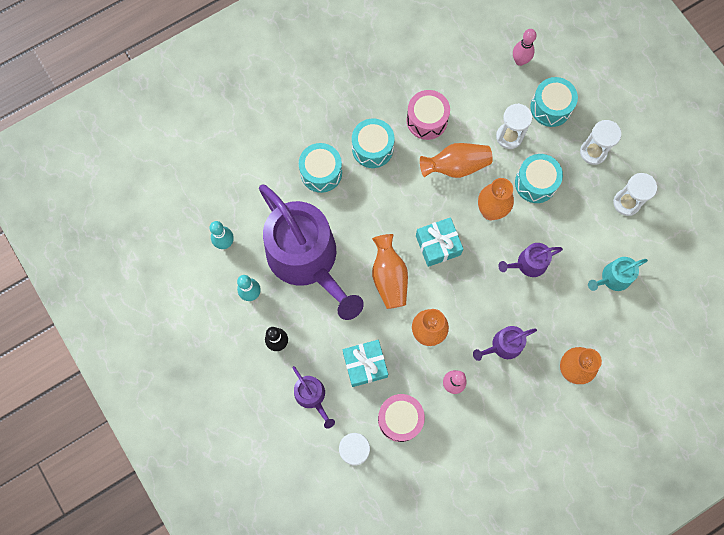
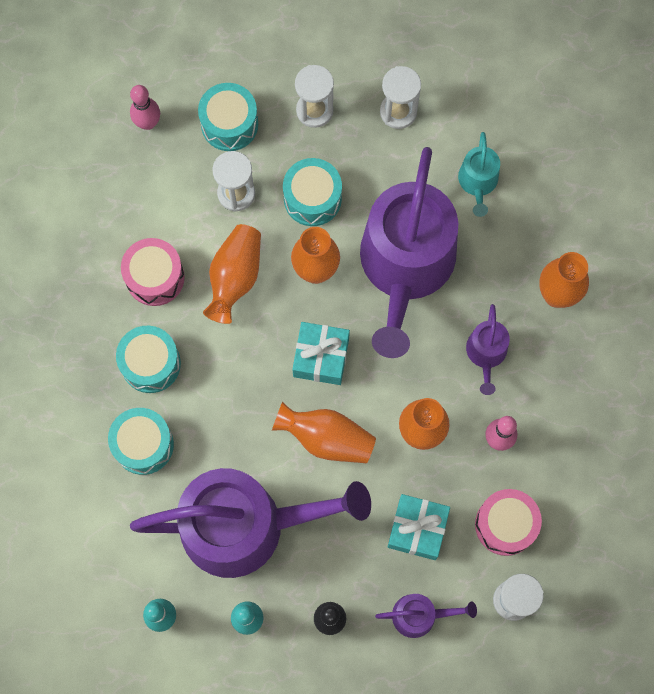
camera: 60 degrees left, 0 degrees up
(528, 264) = (405, 266): purple watering can -> purple watering can, size x2.36

